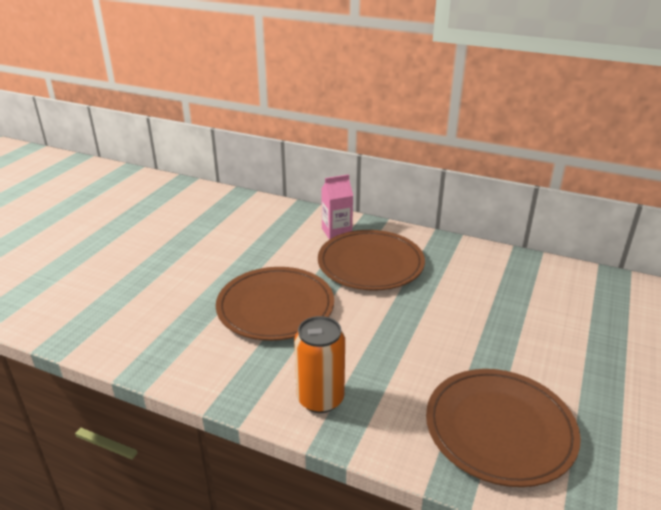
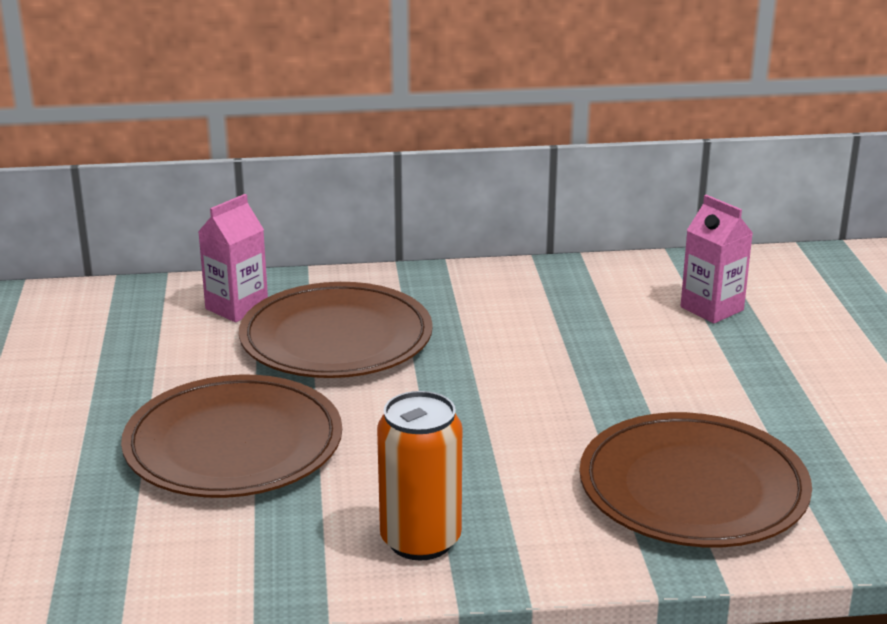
camera: 30 degrees left, 5 degrees down
(600, 312) = (712, 309): none -> pink carton

